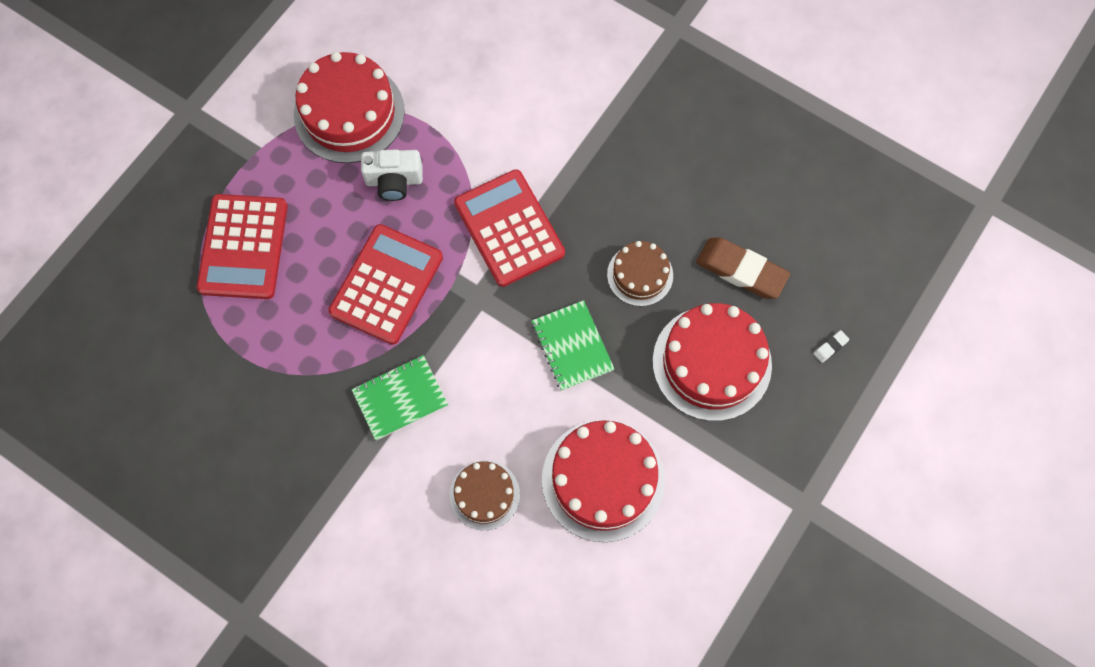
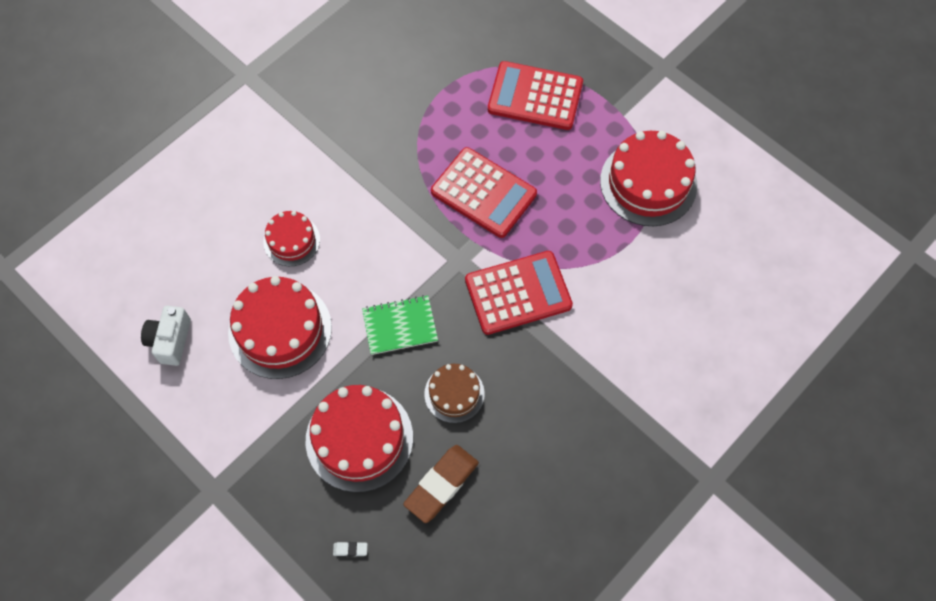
camera: 100 degrees right, 5 degrees down
(394, 181) = (578, 209): white camera -> white camera (170, 340)
(400, 398) = (384, 191): green notebook -> none
(484, 495) = (291, 240): brown cake -> red cake
(830, 347) = (350, 549): white eraser -> white eraser turned 60 degrees counterclockwise

